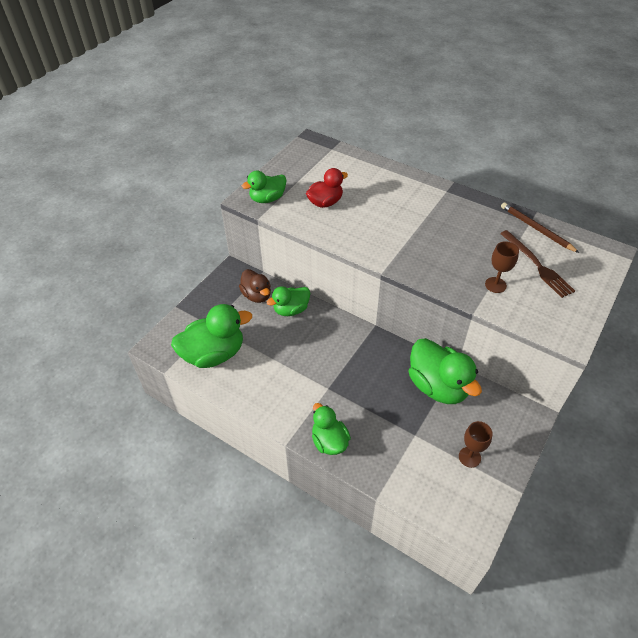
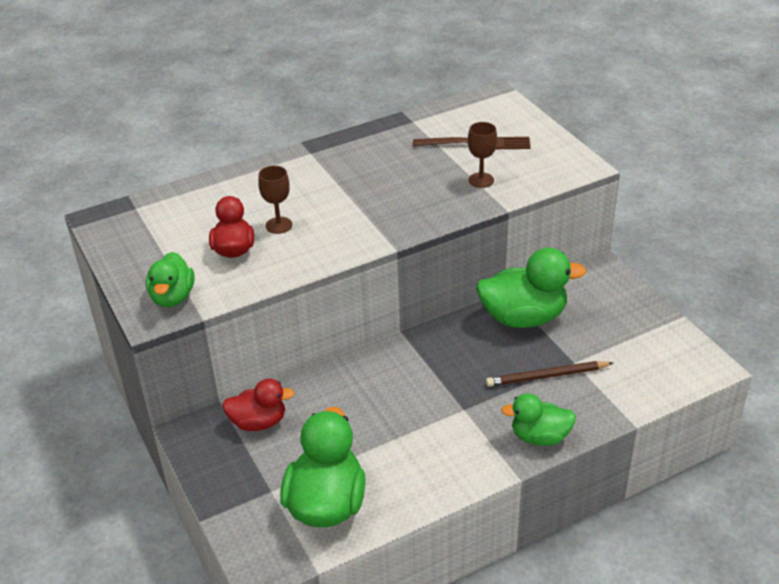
camera: 60 degrees left, 10 degrees down
(257, 295) = (258, 422): brown duck -> red duck
(291, 310) = (313, 397): green duck -> none
(469, 457) = (625, 333): brown goblet -> brown goblet (279, 225)
(536, 229) = (426, 122): brown pencil -> brown pencil (547, 376)

